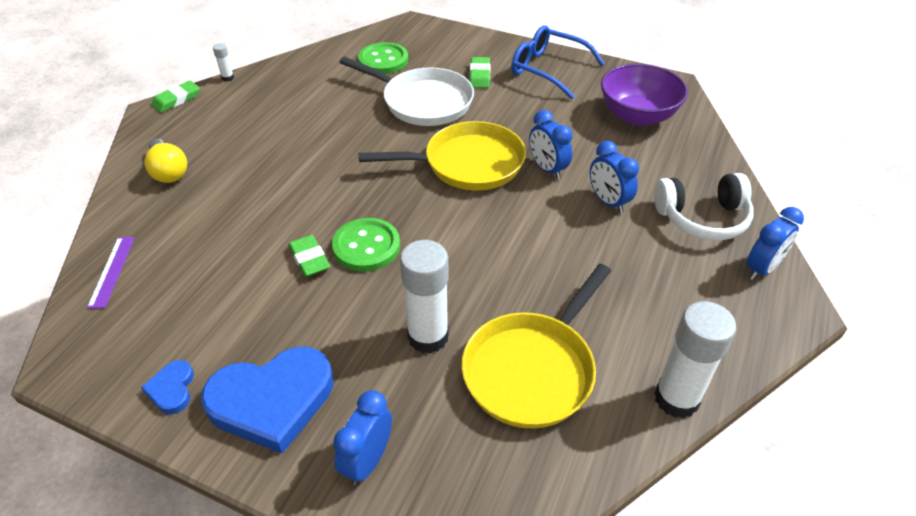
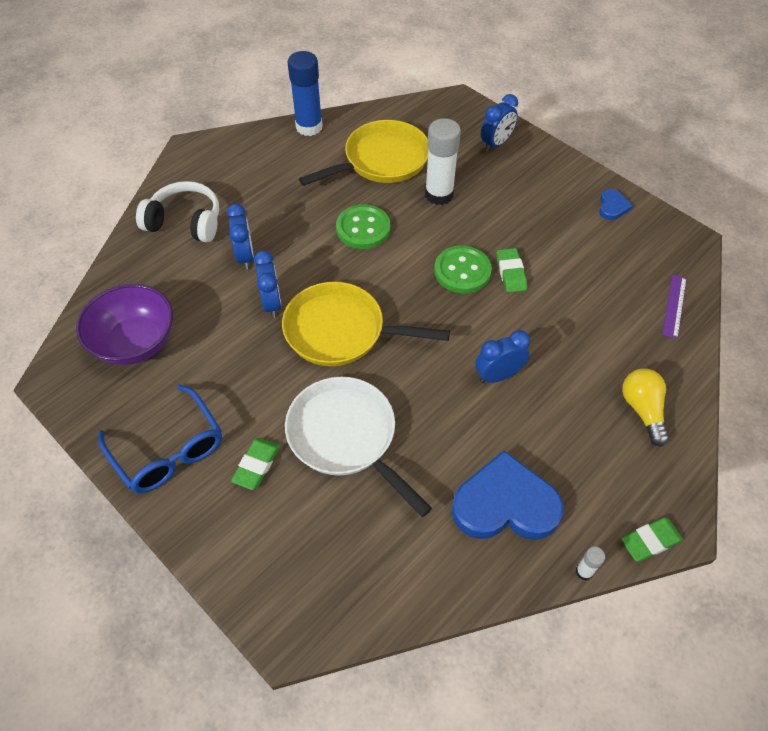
camera: 160 degrees left, 10 degrees up
(272, 400) = (548, 184): blue heart -> blue heart (505, 504)
(383, 60) = (364, 542): green button -> green button (363, 228)
(676, 399) = (309, 127): white glue stick -> blue glue stick
(762, 268) = (183, 176): blue clock -> blue clock (498, 375)

